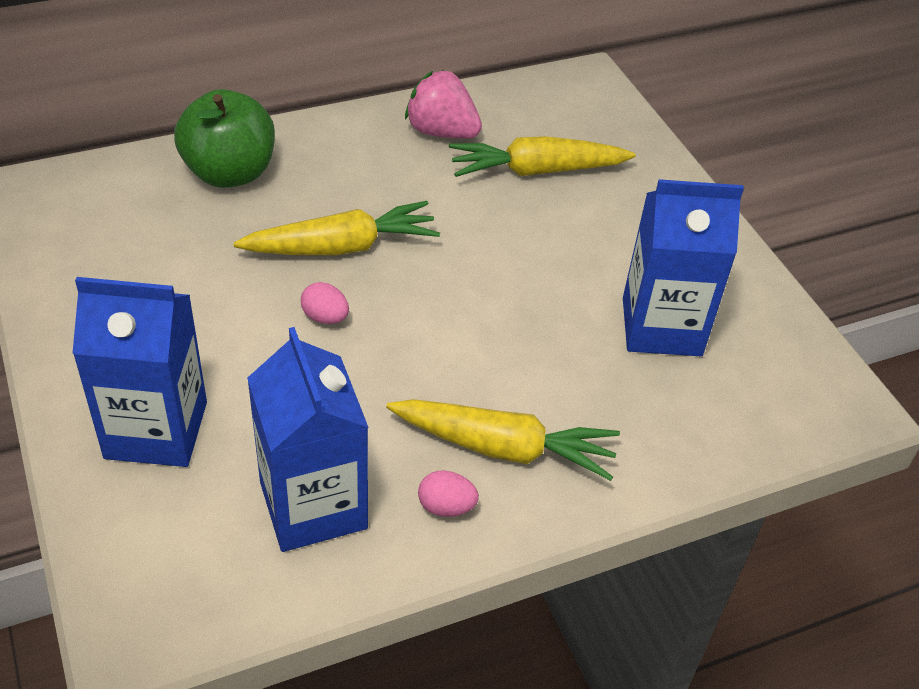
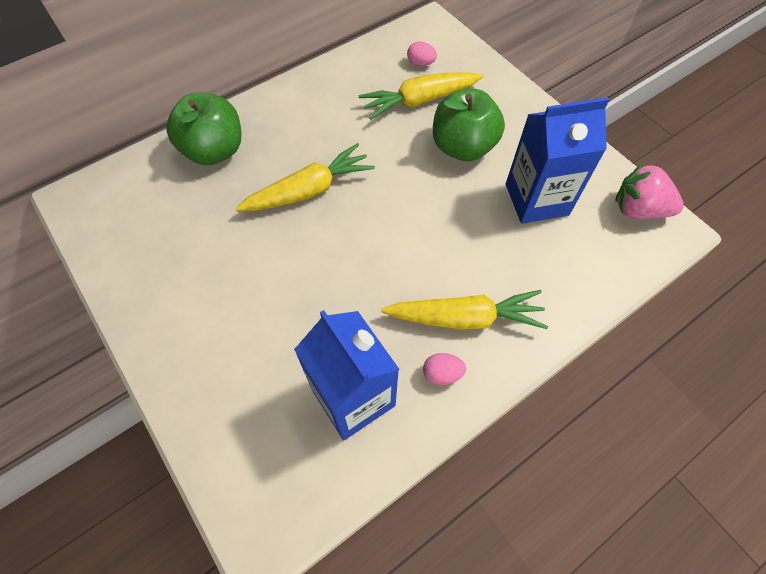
camera: 10 degrees left, 15 degrees up
(156, 430) = (227, 367): blue carton -> none
(325, 317) = (315, 248): pink egg -> pink egg (420, 63)
(441, 132) = (348, 86): pink strawberry -> pink strawberry (638, 210)
(578, 240) = (463, 147): none -> green apple

